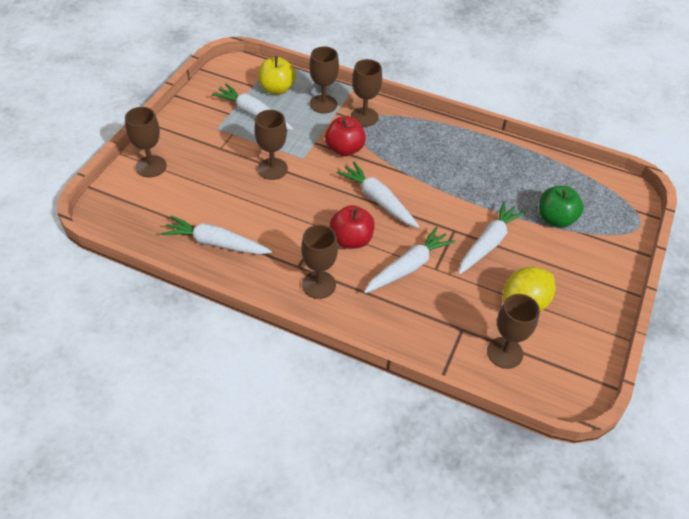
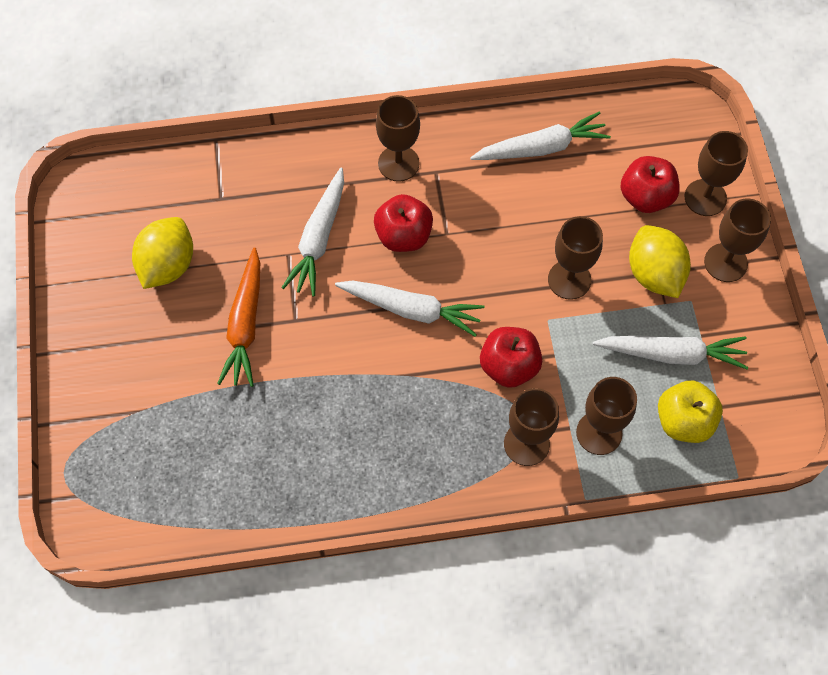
camera: 150 degrees right, 15 degrees up
(184, 184) = (645, 197): none -> red apple
(223, 148) = (654, 274): none -> yellow lemon
(488, 243) = (245, 325): white carrot -> orange carrot
(504, 352) = (164, 197): brown goblet -> brown goblet (725, 262)
(555, 219) = (178, 413): green apple -> none

